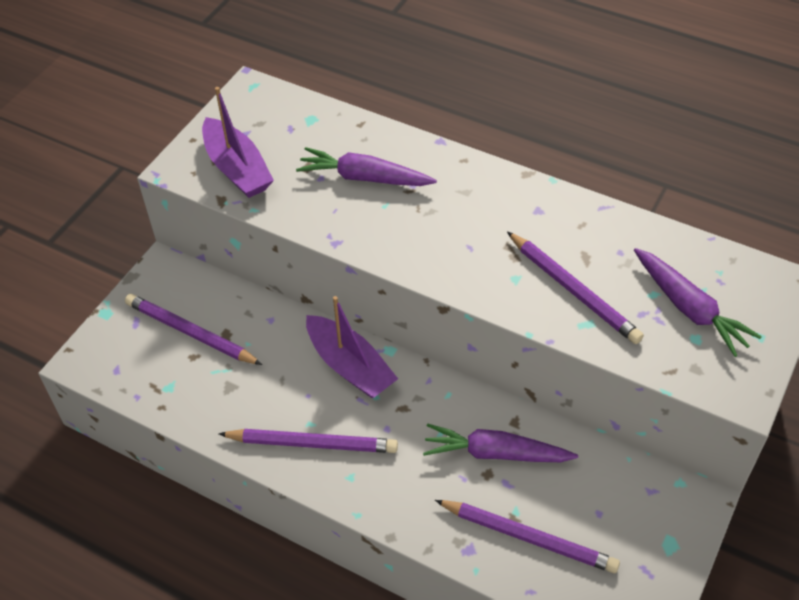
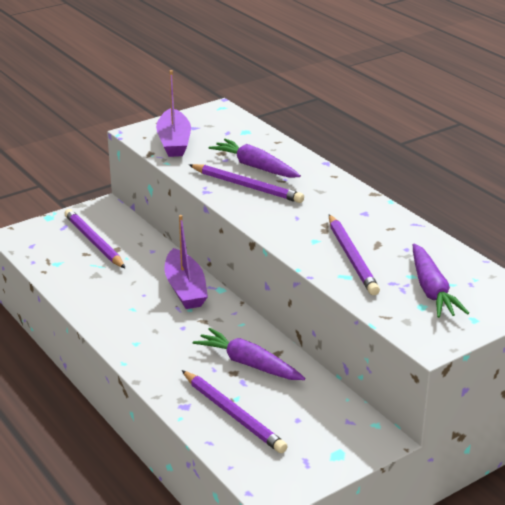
camera: 25 degrees right, 20 degrees down
(312, 443) = (125, 318): purple pencil -> purple pencil (247, 186)

